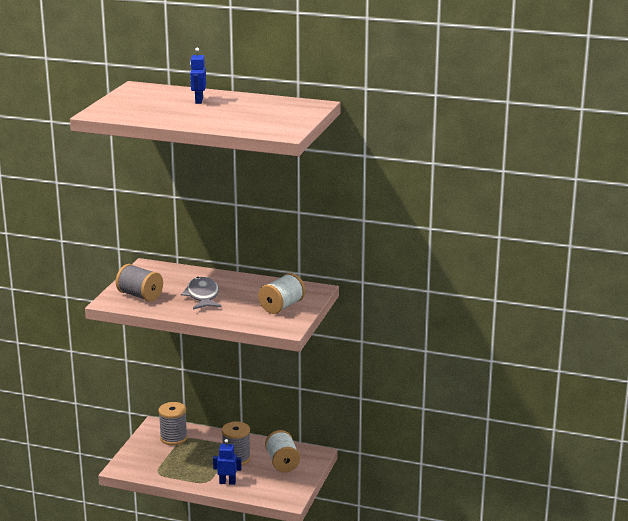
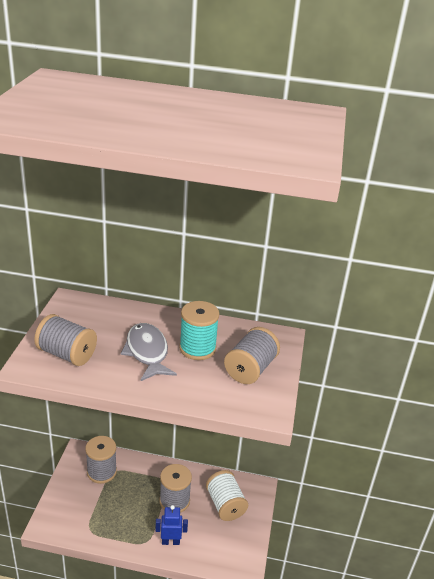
camera: 10 degrees left, 10 degrees up
(198, 101) = (150, 101): blue robot -> none
(243, 294) = (197, 348): none -> turquoise spool
(282, 306) = (250, 369): white spool -> grey spool

